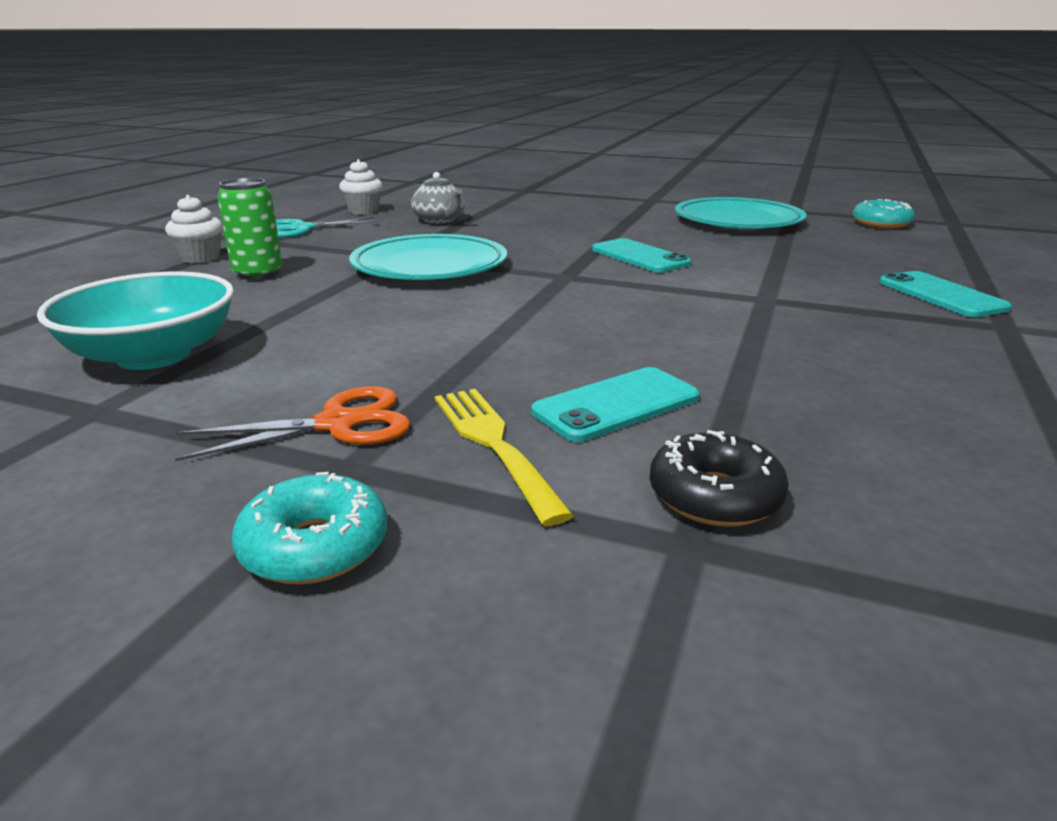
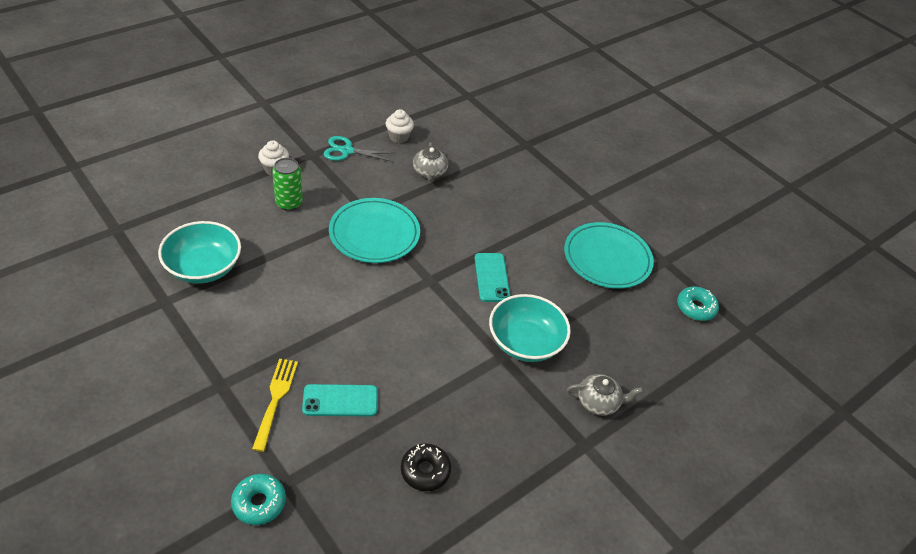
camera: 25 degrees right, 20 degrees up
(314, 547) = (185, 419): turquoise donut -> turquoise donut (259, 503)
(337, 424) = (235, 356): orange scissors -> none
(715, 496) = (318, 468): black donut -> black donut (425, 471)
(770, 283) = (525, 342): none -> turquoise bowl
(941, 295) = (598, 402): turquoise phone -> grey teapot

